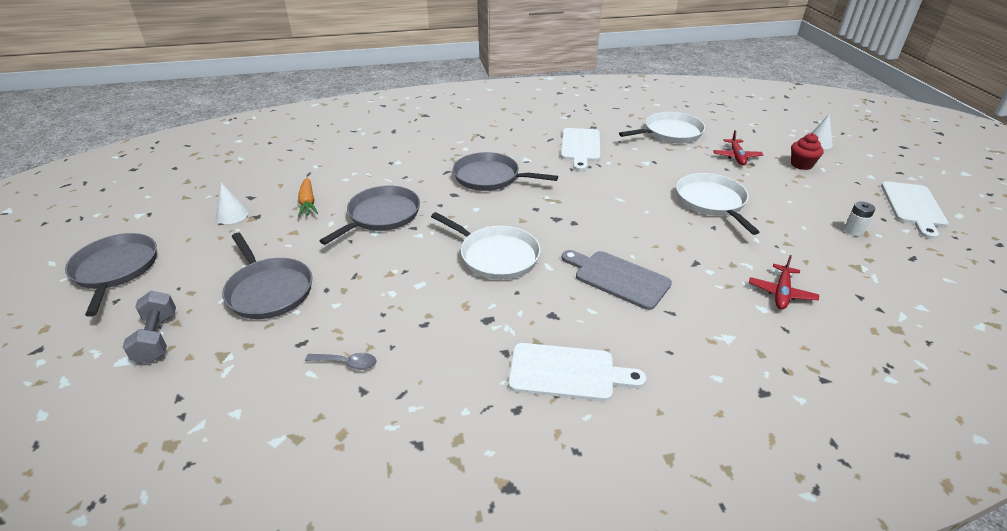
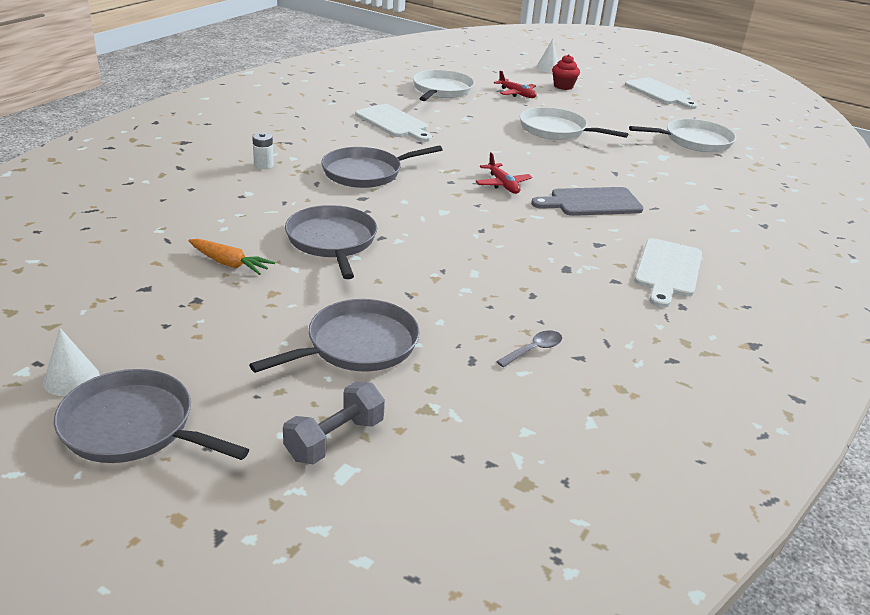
camera: 50 degrees left, 5 degrees down
(157, 338) = (335, 439): grey dumbbell -> grey dumbbell turned 75 degrees counterclockwise
(232, 215) = (162, 312): white cone -> white cone (71, 379)
(268, 290) = (357, 345): grey pan -> grey pan turned 45 degrees counterclockwise
(496, 256) = (488, 226): white pan -> white pan (694, 141)
(567, 372) = (668, 270): white cutting board -> white cutting board turned 150 degrees clockwise
(781, 293) = (684, 169): red plane -> red plane (503, 184)
(853, 231) = (657, 118): white battery -> white battery (263, 165)

